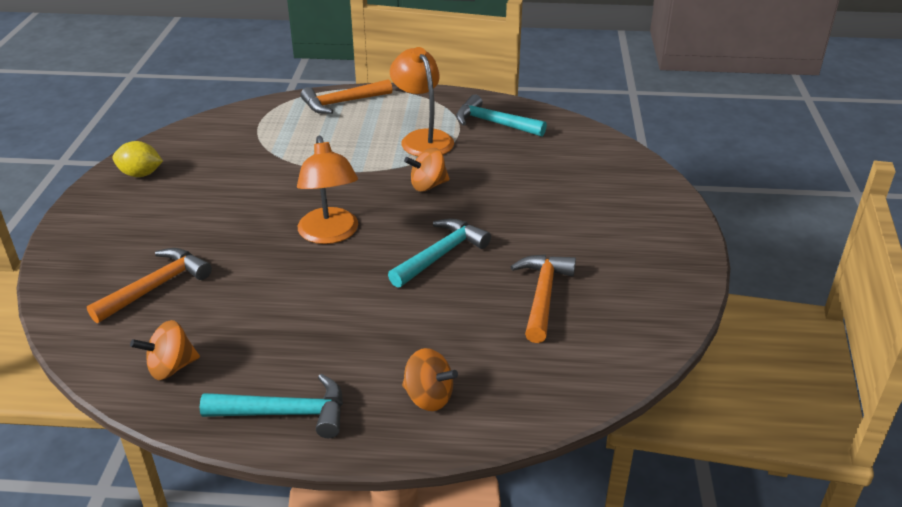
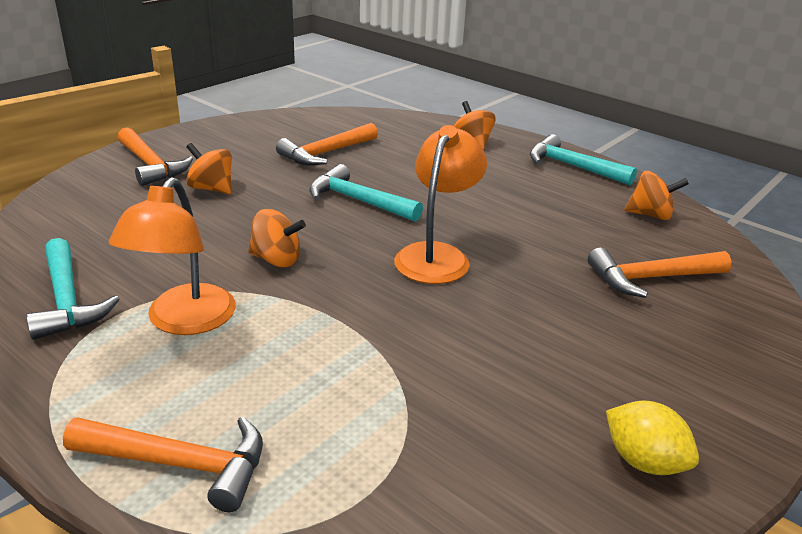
camera: 145 degrees left, 5 degrees down
(441, 254) = (358, 201): turquoise hammer -> turquoise hammer turned 45 degrees clockwise
(558, 213) = (211, 189): none -> orange spinning top
(638, 210) = (151, 165): none -> orange hammer

